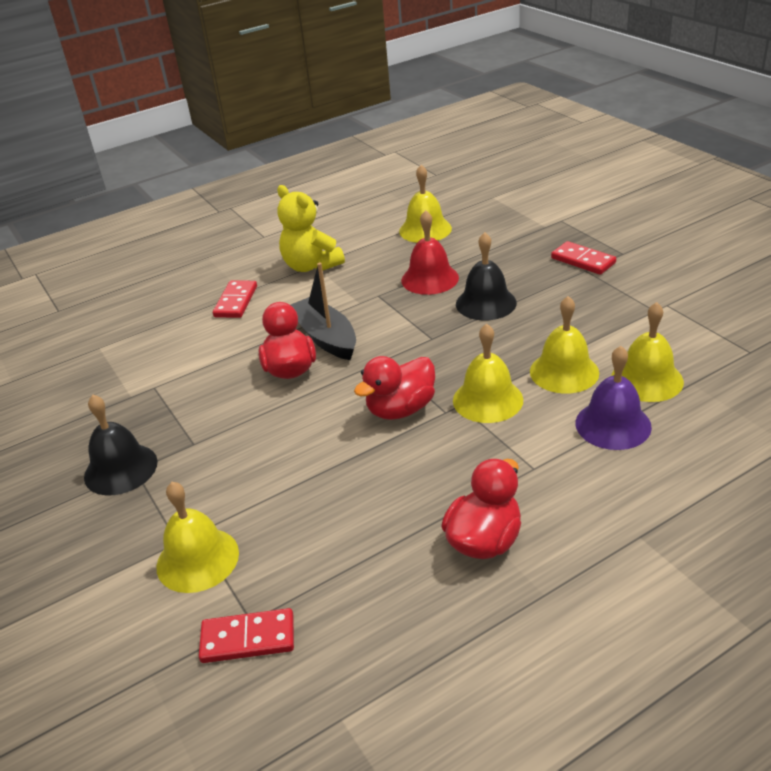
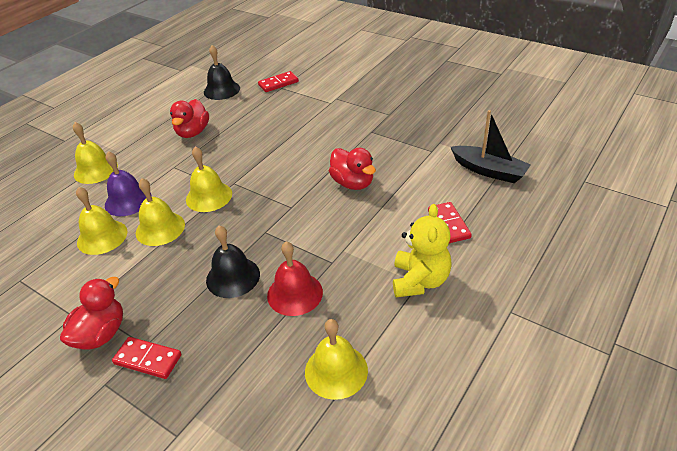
camera: 155 degrees right, 5 degrees up
(120, 469) = (397, 112): black bell -> black bell (221, 90)
(197, 559) = (320, 96): yellow bell -> yellow bell (95, 170)
(311, 266) = (420, 281): yellow teddy bear -> yellow teddy bear turned 75 degrees clockwise
(325, 337) = (346, 212): black boat -> black boat (489, 171)
(400, 409) = (262, 177): red duck -> red duck (101, 334)

